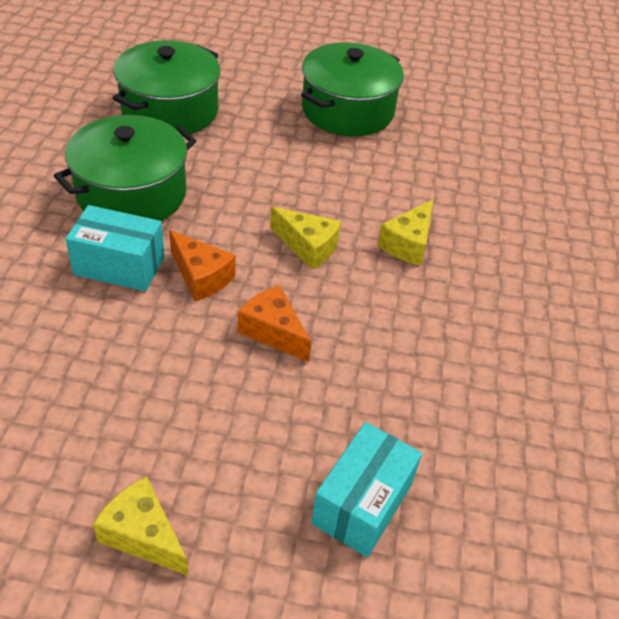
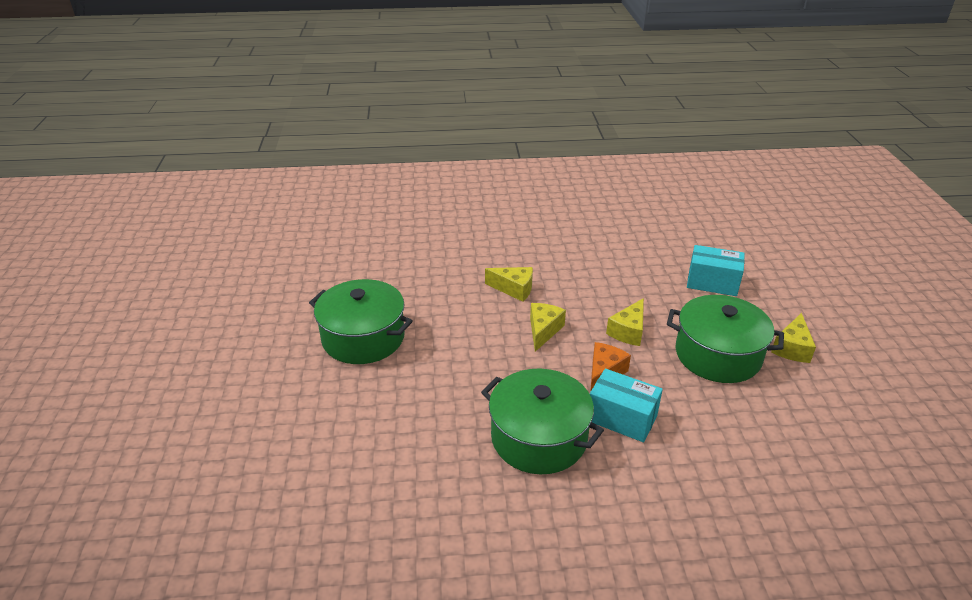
camera: 100 degrees left, 10 degrees down
(119, 265) = (621, 418): turquoise box -> turquoise box turned 60 degrees counterclockwise
(170, 110) = (406, 450): green pot -> green pot (717, 355)
(273, 332) = (628, 331): orange cheese -> yellow cheese

